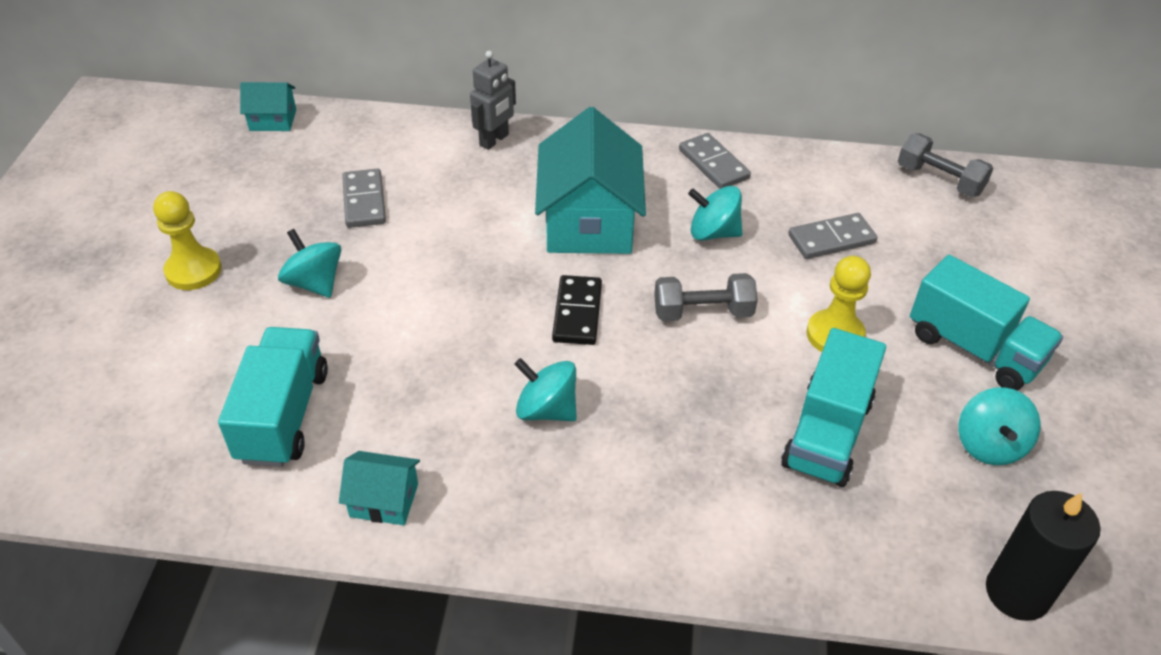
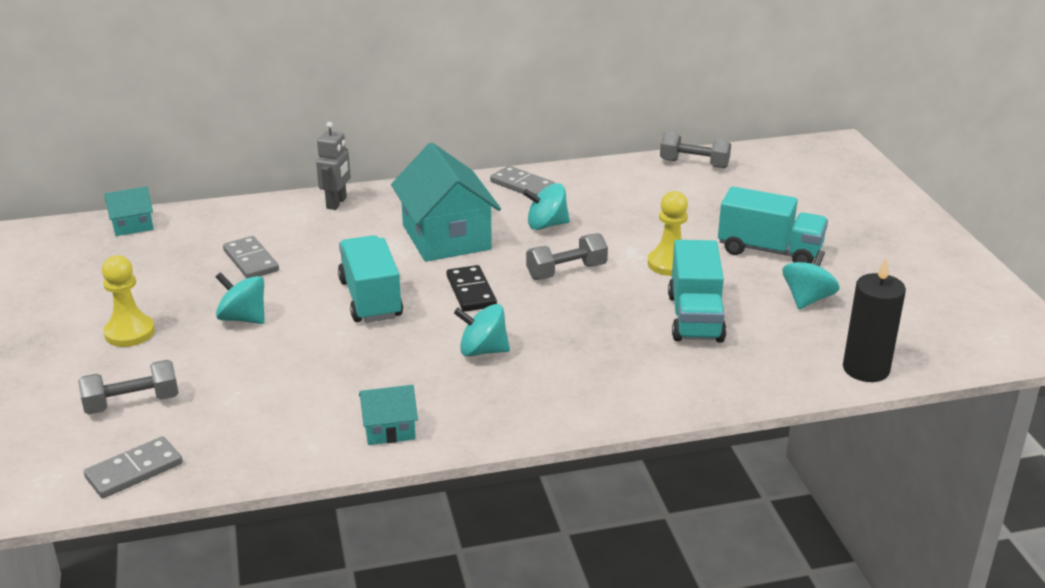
camera: 20 degrees left, 15 degrees down
(144, 373) = (132, 403): none -> grey dumbbell
(283, 415) = (272, 401): turquoise truck -> turquoise truck (371, 299)
(831, 239) = (636, 211): grey domino -> grey domino (134, 471)
(989, 445) = (807, 299): turquoise spinning top -> turquoise spinning top turned 135 degrees counterclockwise

